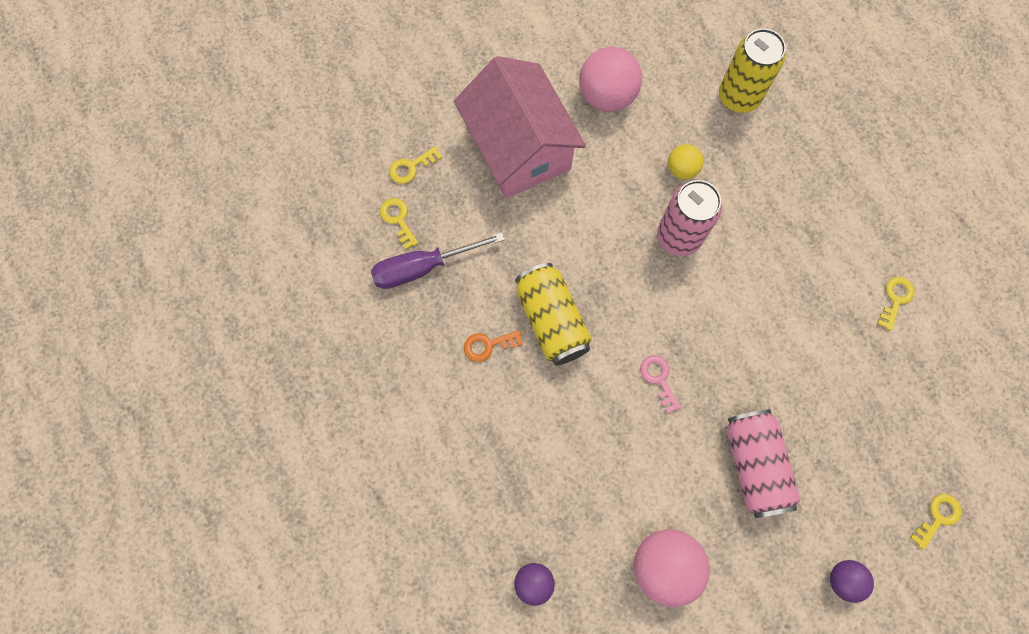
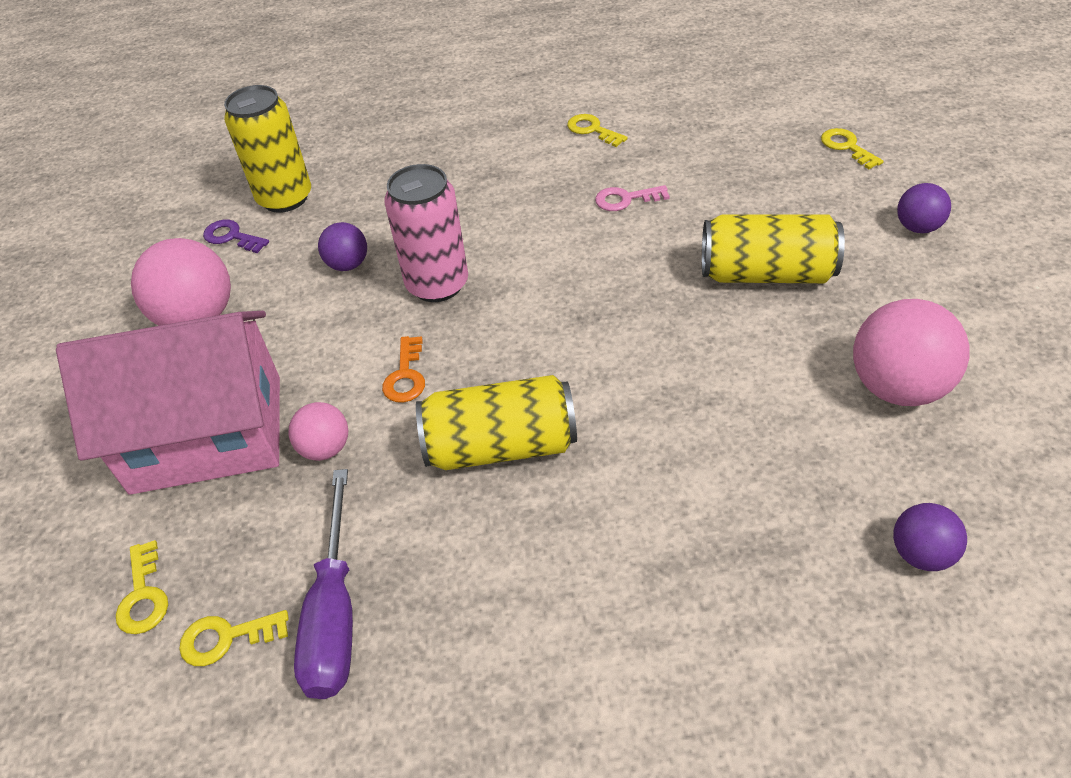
camera: 70 degrees left, 25 degrees down
(488, 345) = (510, 539): orange key -> orange key (406, 376)
(524, 219) = (325, 448): none -> pink ball
(659, 379) = (628, 342): pink key -> pink key (626, 199)
(681, 169) = (348, 265): yellow ball -> purple ball
(687, 80) = (232, 237): none -> purple key
(754, 465) = (766, 274): pink can -> yellow can

